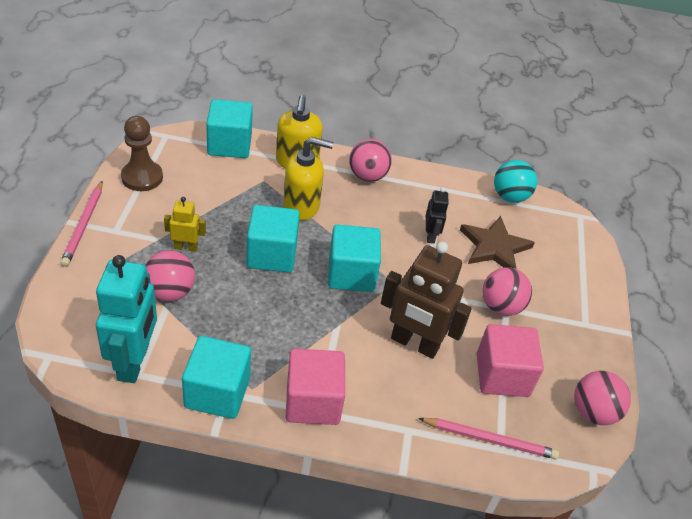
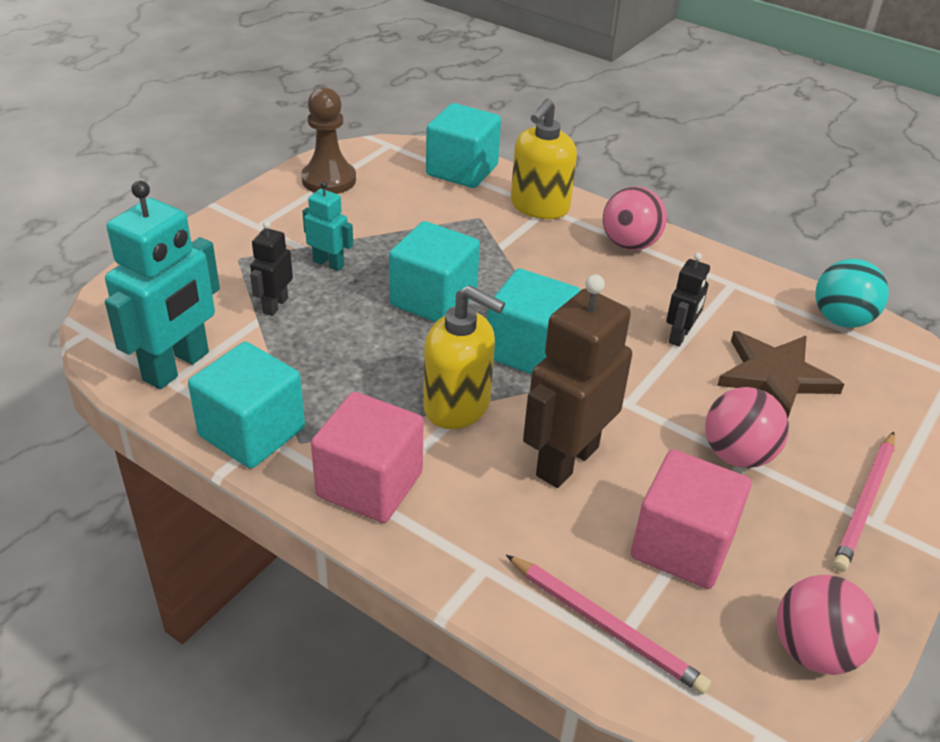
camera: 30 degrees right, 5 degrees down
(84, 225) = (225, 211): pink pencil -> pink pencil (865, 503)
(170, 292) = (275, 305): pink ball -> black robot
(186, 247) = (329, 263): yellow robot -> turquoise robot
(302, 206) = (512, 256): yellow soap dispenser -> yellow soap dispenser (457, 406)
(414, 344) = (566, 461): brown robot -> brown robot turned 75 degrees clockwise

